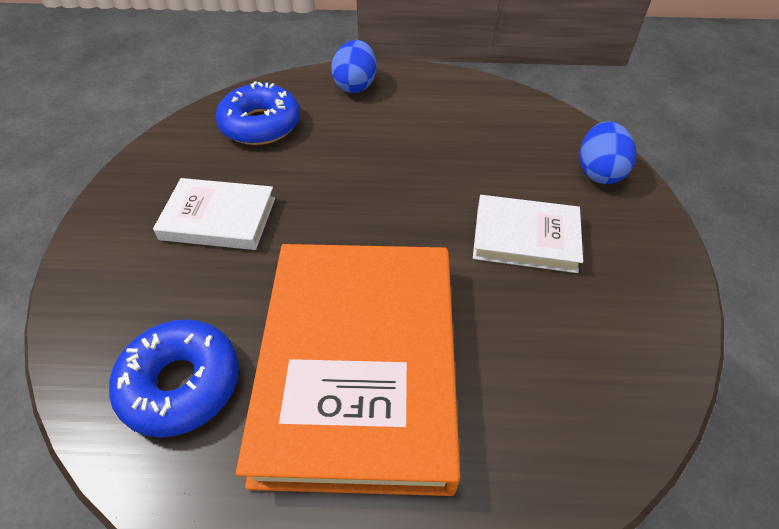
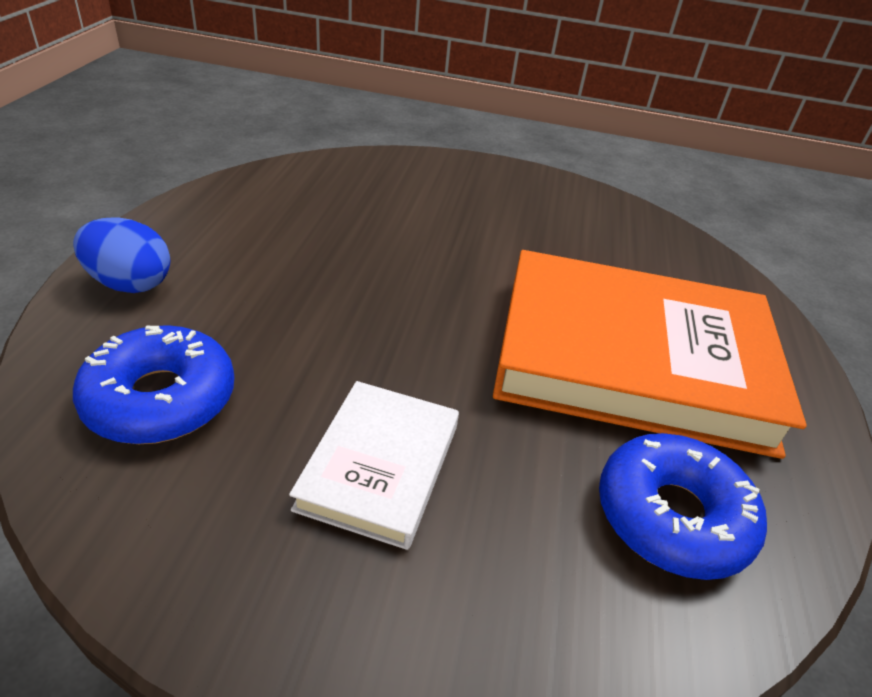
camera: 85 degrees left, 10 degrees down
(525, 237) = (478, 227): white book -> none
(599, 172) = (403, 168): blue egg -> none

